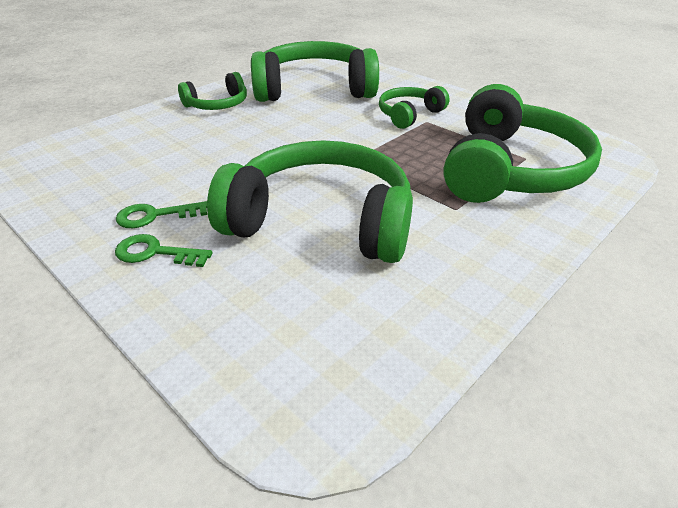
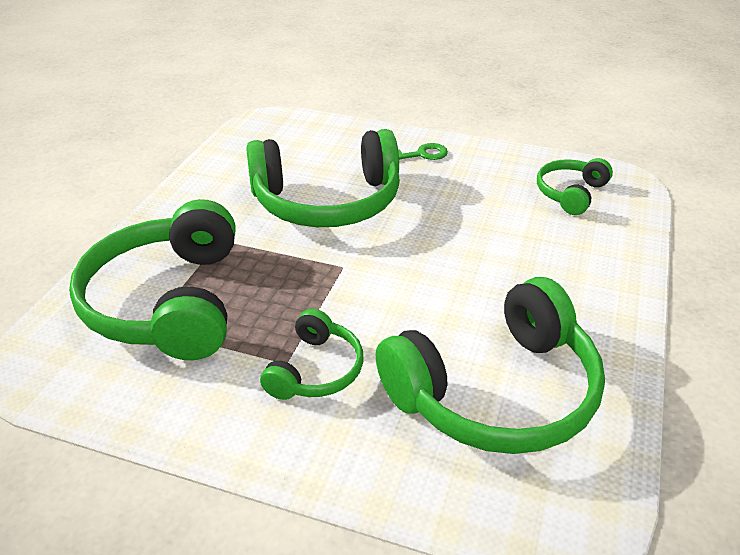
camera: 155 degrees right, 0 degrees up
(155, 216) = (453, 173): green key -> none
(217, 104) = (582, 308): green headphones -> green headphones (571, 193)

